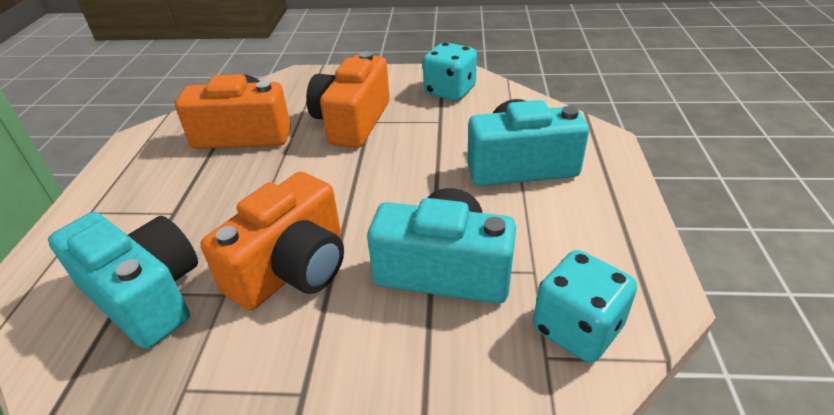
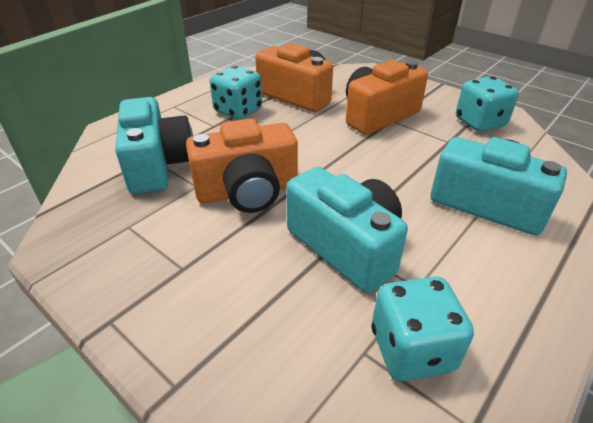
camera: 35 degrees right, 0 degrees up
(187, 181) = (238, 111): none -> turquoise dice

